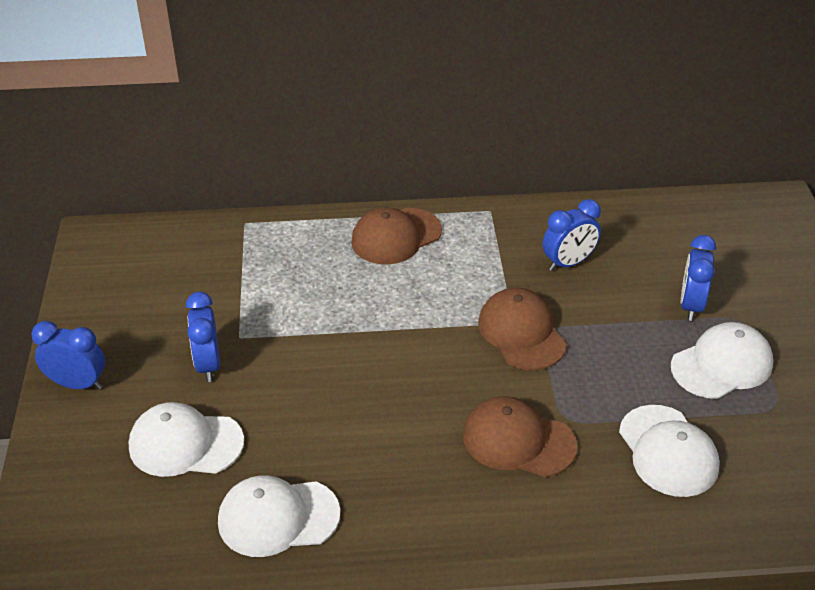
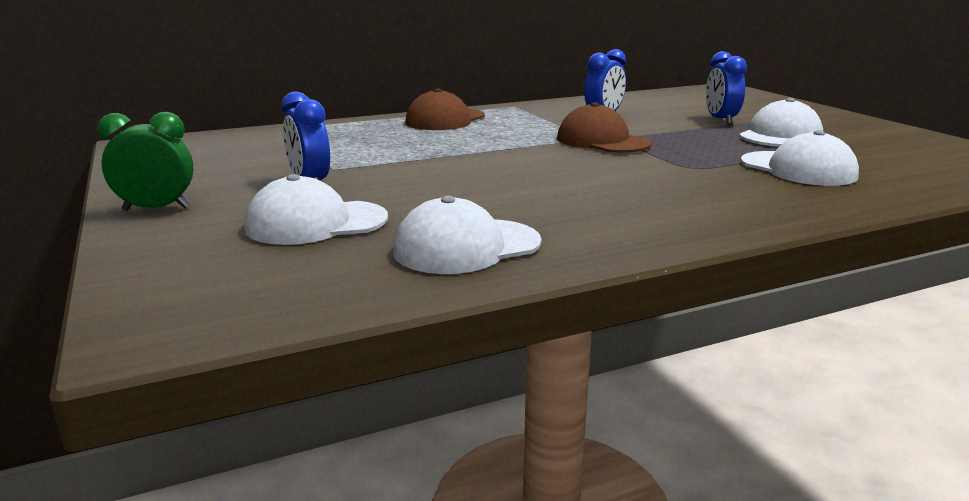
camera: 20 degrees left, 20 degrees down
(77, 384) = (156, 209): blue clock -> green clock
(518, 440) = (665, 180): brown cap -> none

